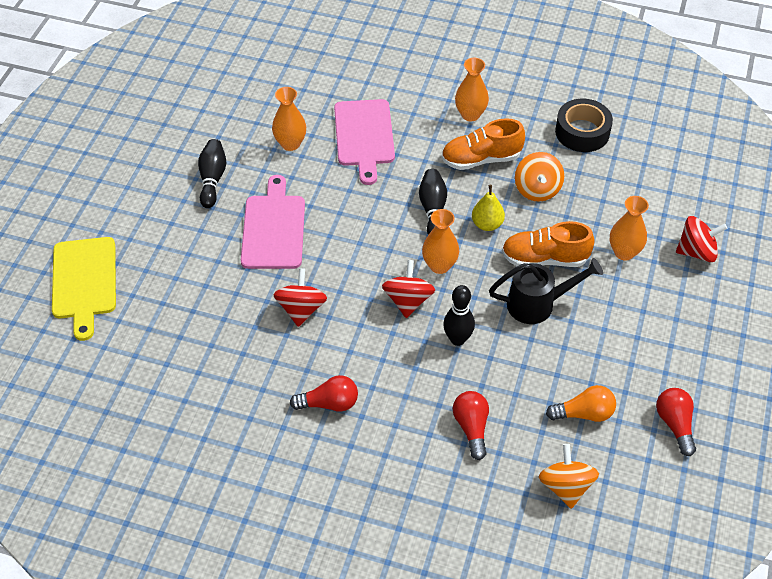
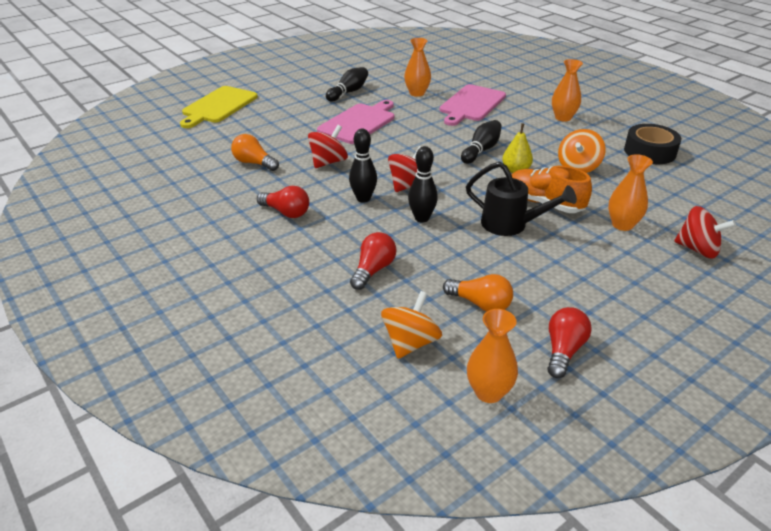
camera: 35 degrees right, 15 degrees down
(226, 353) = (254, 163): none -> orange light bulb
(383, 343) = (363, 198): none -> black bowling pin
(439, 265) = (453, 177): orange vase -> orange vase (489, 392)
(481, 159) = (547, 139): orange shoe -> none

